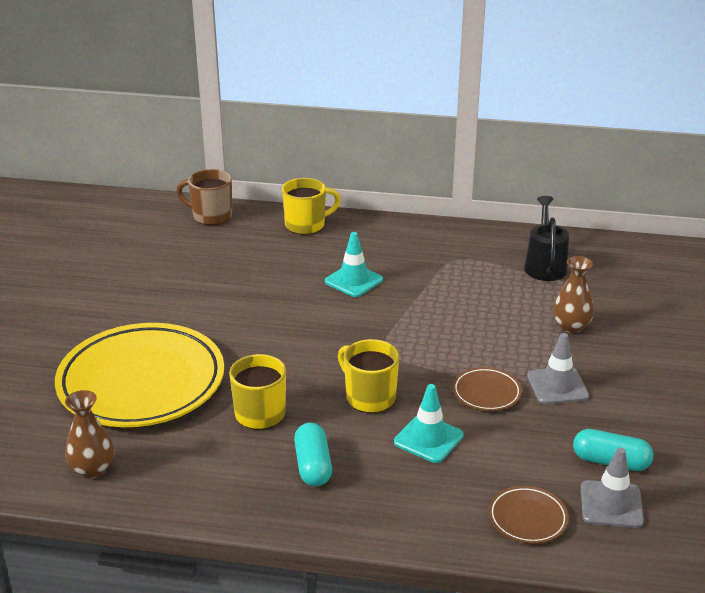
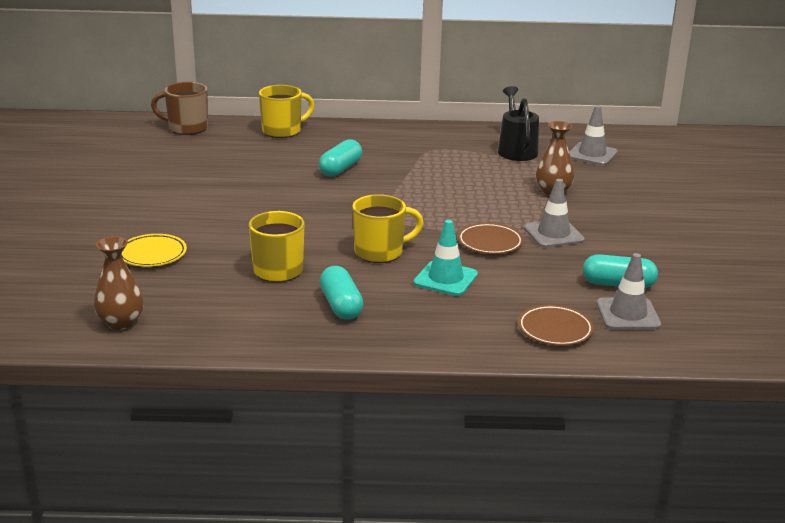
camera: 10 degrees left, 5 degrees down
(141, 382) = (152, 254): yellow plate -> yellow plate, size x0.41
(353, 281) = (340, 169): turquoise traffic cone -> turquoise capsule
(369, 397) = (380, 252): yellow mug -> yellow mug turned 120 degrees clockwise
(626, 277) = (592, 154): none -> grey traffic cone

